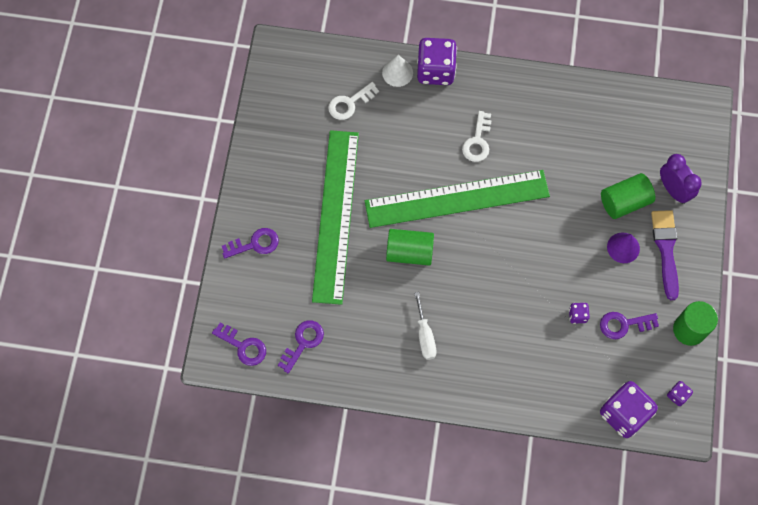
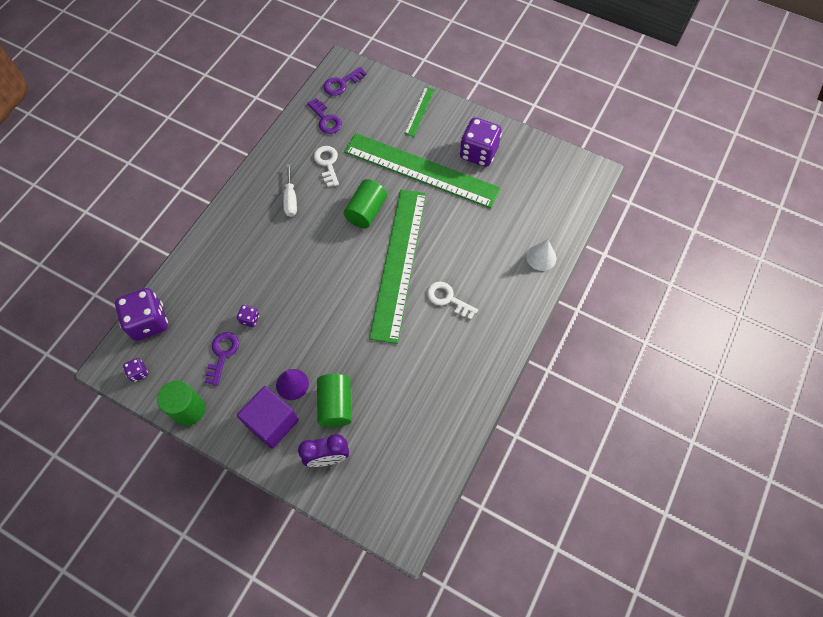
camera: 110 degrees right, 5 degrees down
(255, 244) = (419, 111): purple key -> green ruler
(349, 103) = (522, 210): white key -> white key (327, 163)
(425, 336) = (291, 199): white screwdriver -> white screwdriver turned 105 degrees counterclockwise
(435, 70) = (533, 289): purple dice -> purple dice (478, 153)
(666, 250) = (272, 422): purple brush -> purple cube

